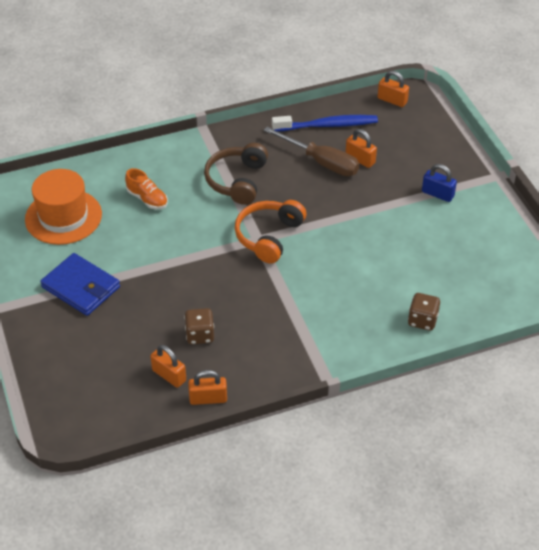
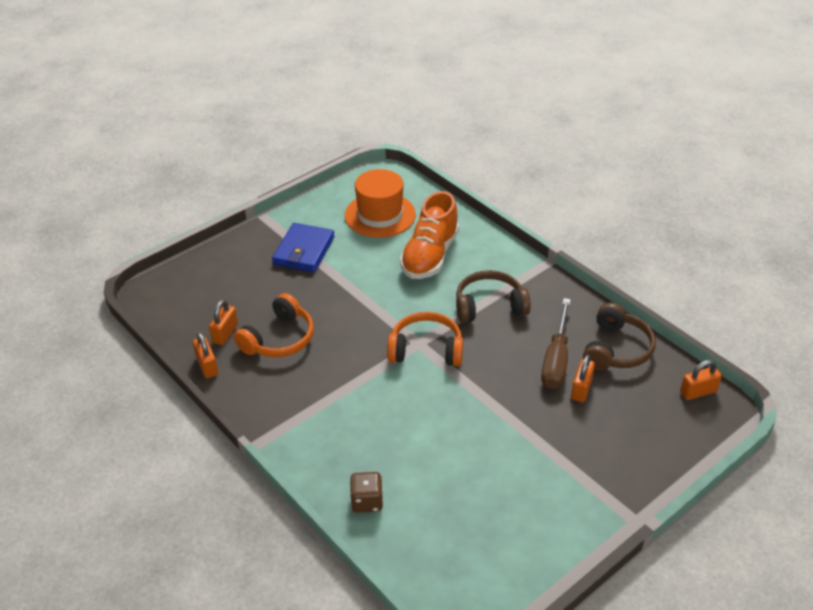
camera: 70 degrees right, 5 degrees down
(147, 199) = (430, 256): orange shoe -> orange shoe, size x1.91
(200, 335) = (279, 339): brown dice -> orange headphones
(327, 125) = (616, 349): blue toothbrush -> brown headphones
(392, 100) = (698, 392): orange padlock -> orange padlock turned 60 degrees clockwise
(437, 194) = (568, 470): blue padlock -> none

